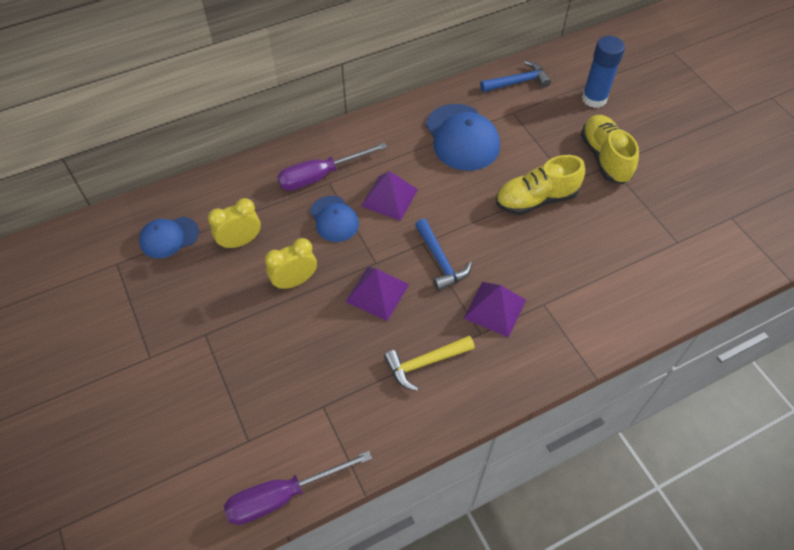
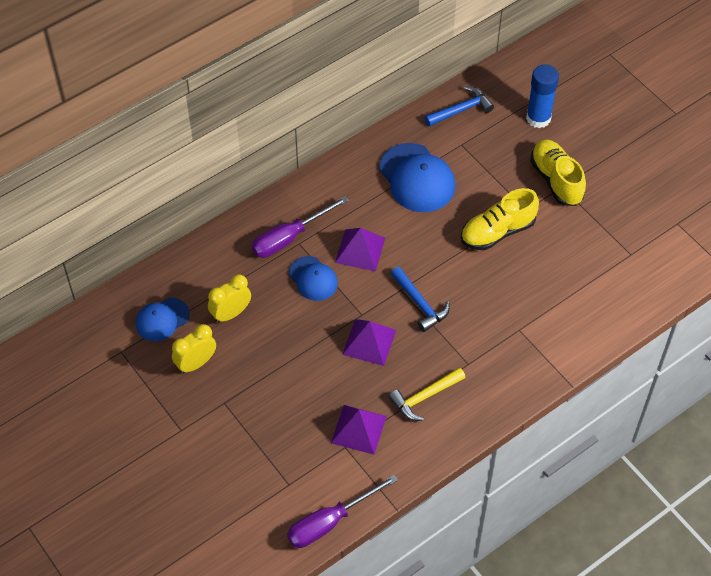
camera: 10 degrees left, 0 degrees up
(295, 281) = (292, 343): yellow clock -> yellow clock (196, 363)
(495, 308) = (477, 340): purple pyramid -> purple pyramid (359, 429)

